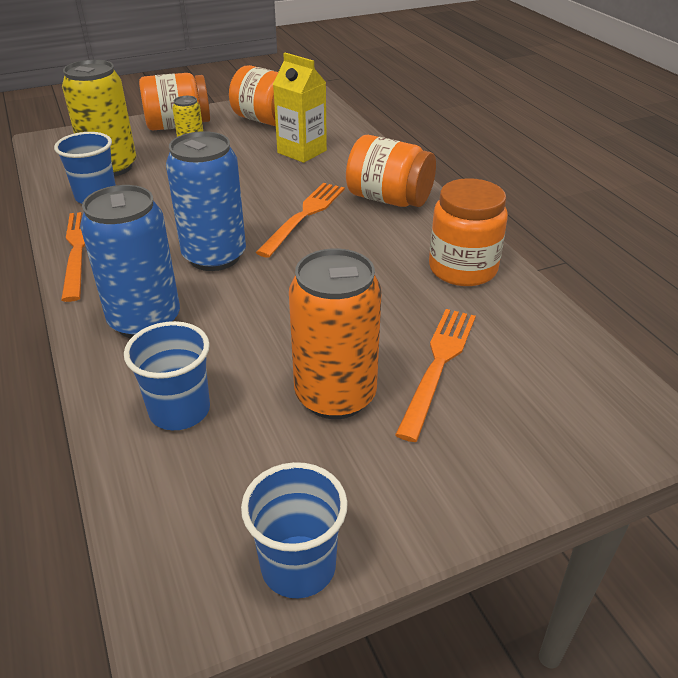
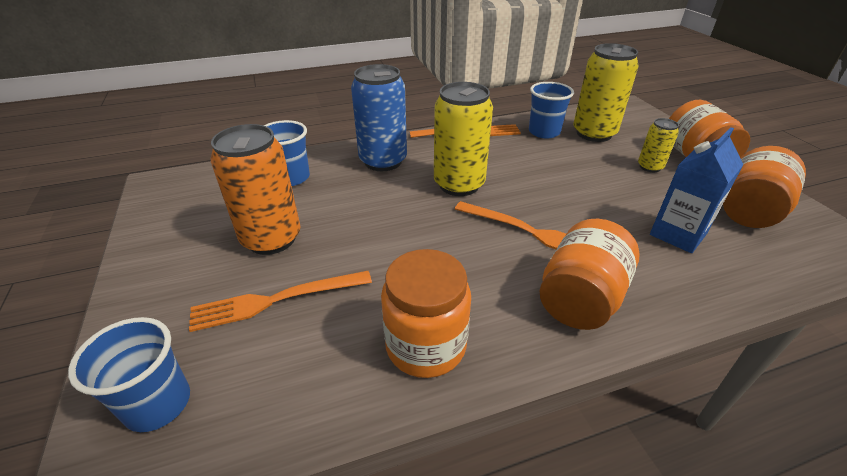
camera: 95 degrees right, 0 degrees up
(214, 256) = (459, 184): blue can -> yellow can
(298, 566) = (149, 219): blue cup -> blue cup (158, 404)
(302, 152) = (678, 234): yellow carton -> blue carton
(438, 366) = (277, 300): orange fork -> orange fork turned 135 degrees clockwise

